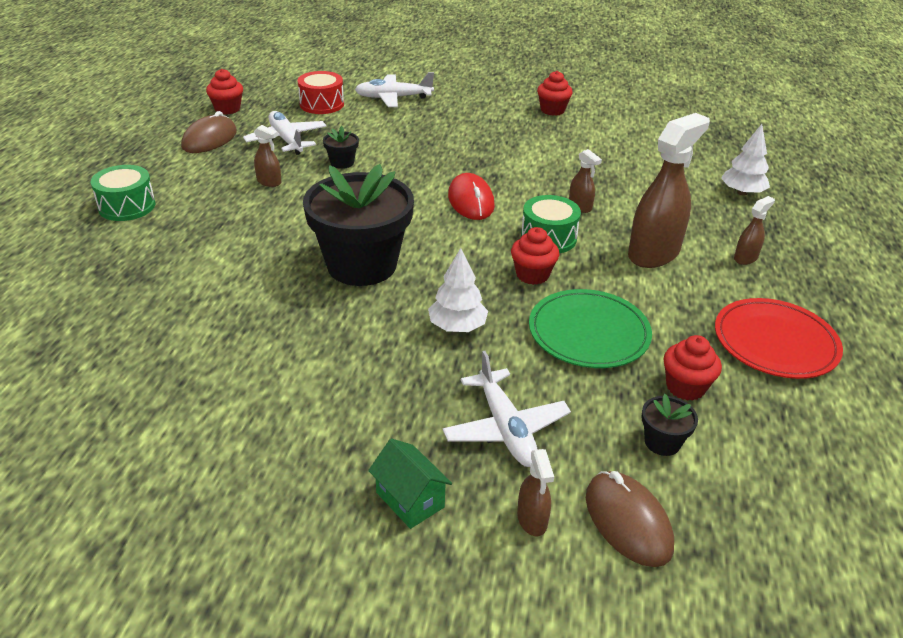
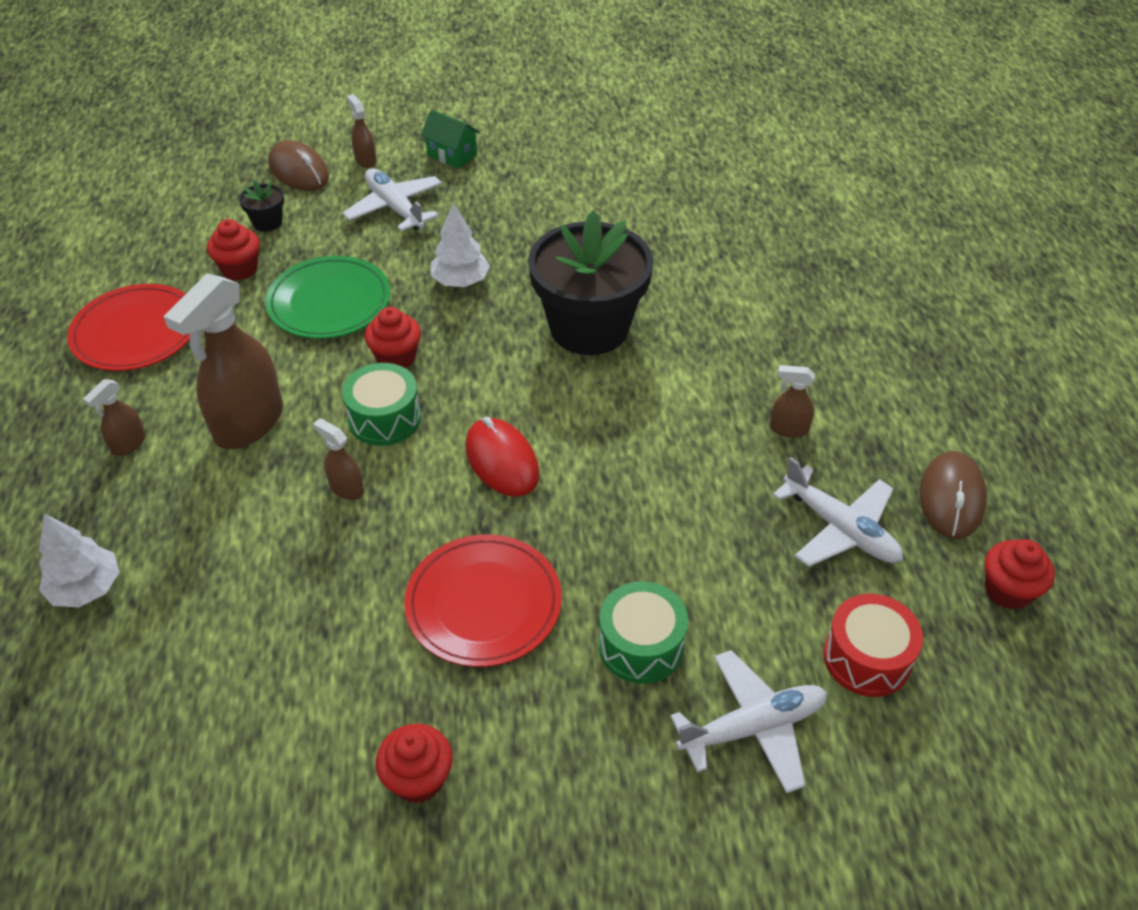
camera: 165 degrees right, 10 degrees up
(127, 206) = (913, 345): green drum -> green drum (641, 645)
(342, 162) = (720, 496): black flower pot -> none
(505, 149) = (483, 603): none -> red plate

